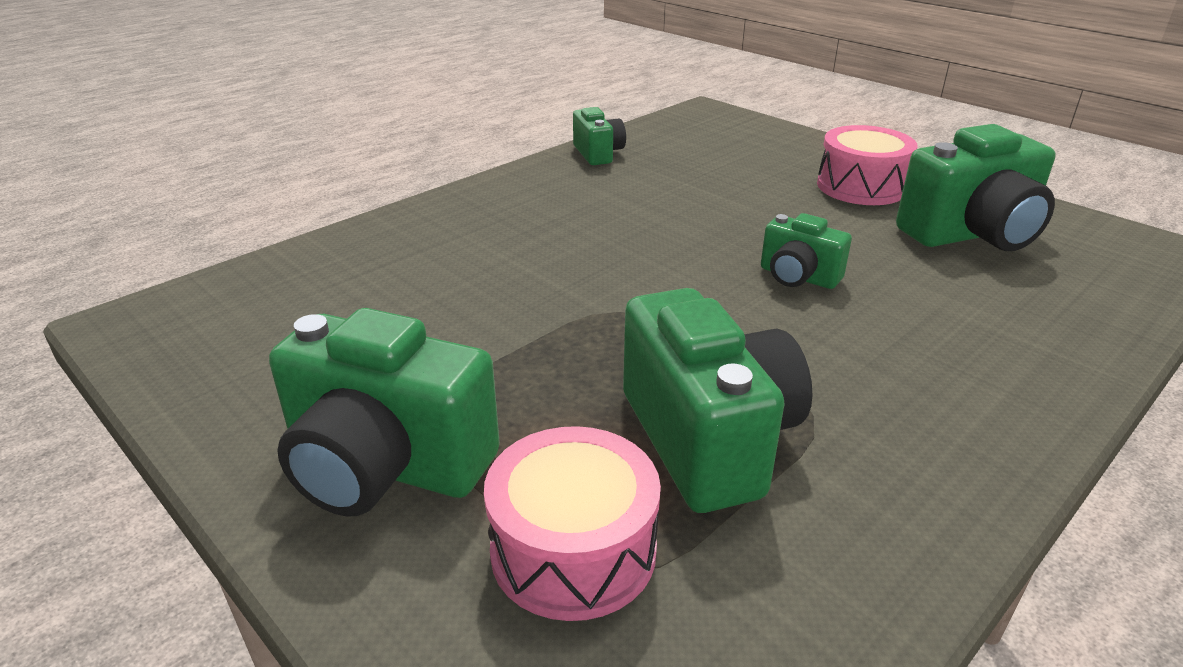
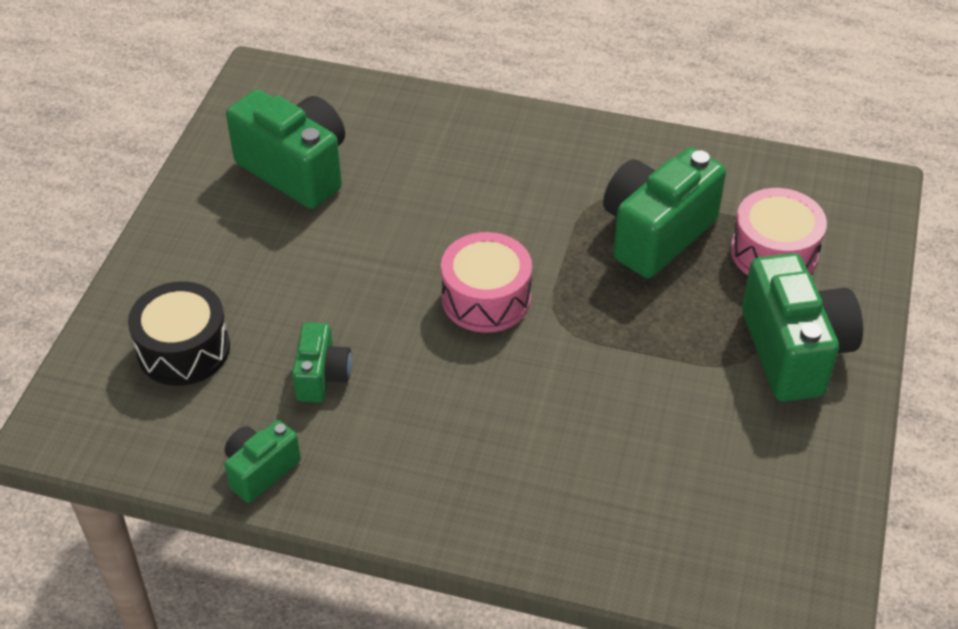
camera: 120 degrees left, 15 degrees up
(747, 152) = (183, 349): none -> black drum
(798, 277) = (437, 245): green camera -> green camera (322, 376)
(861, 186) = (231, 247): pink drum -> pink drum (486, 298)

